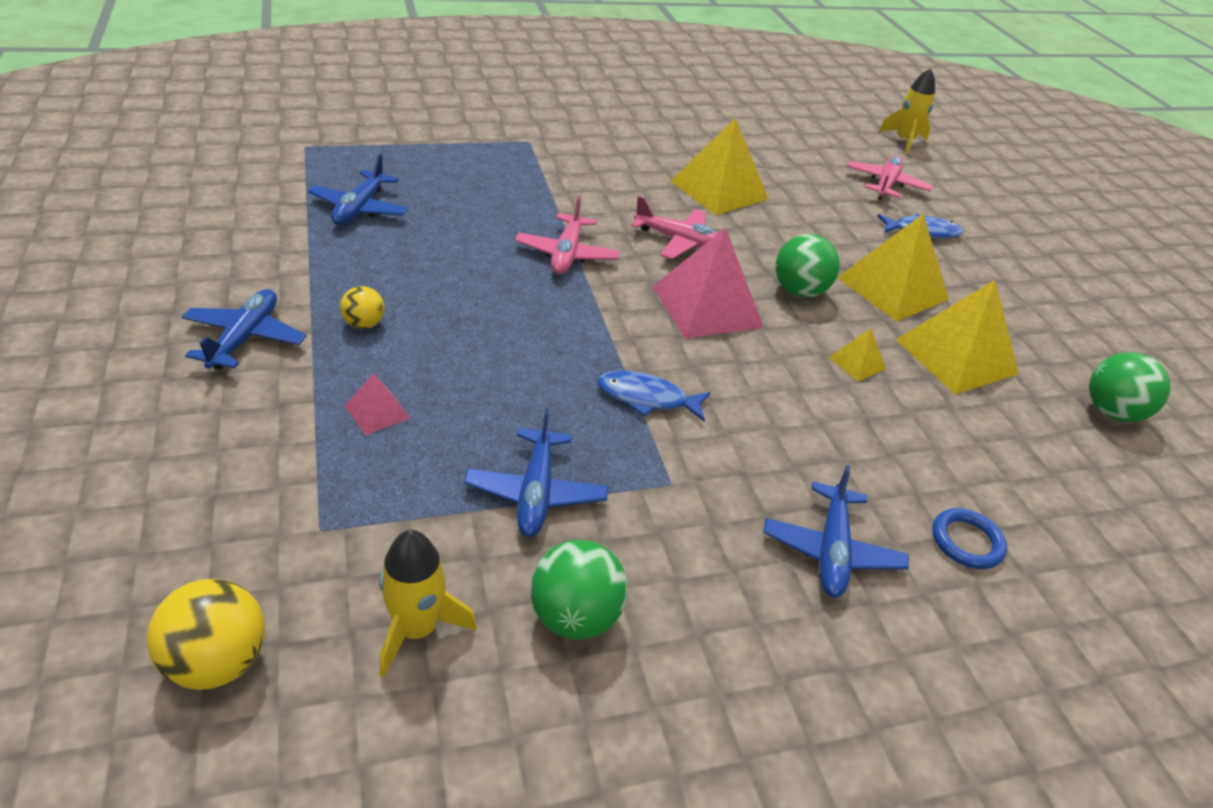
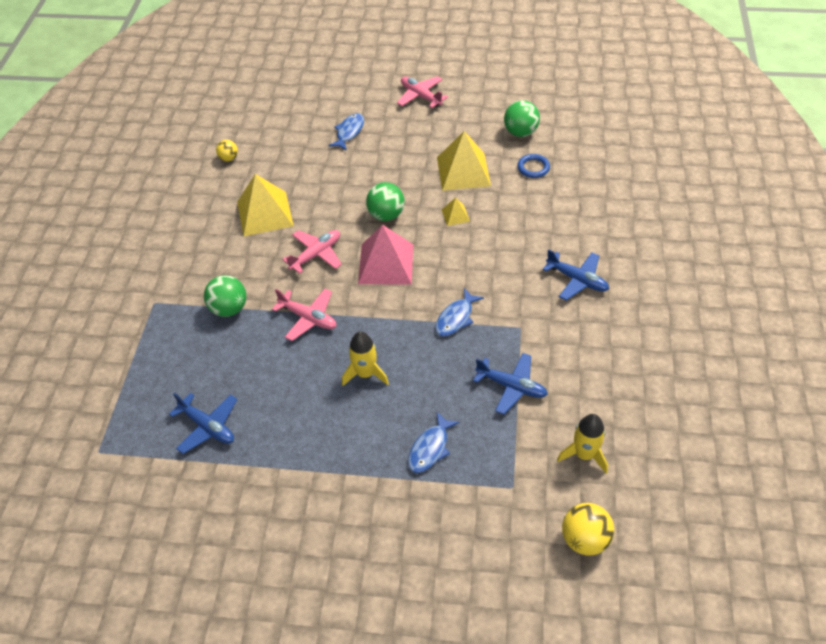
camera: 60 degrees left, 10 degrees up
(245, 338) = (339, 511): blue plane -> none
(364, 324) = (346, 443): yellow ball -> yellow ball (229, 158)
(377, 412) = (430, 448): pink pyramid -> blue fish
(575, 616) = (591, 390): green ball -> green ball (229, 308)
(885, 185) = (293, 126): pink plane -> pink plane (420, 96)
(892, 288) = (398, 171): yellow pyramid -> none
(903, 141) = (245, 93): yellow rocket -> yellow rocket (365, 373)
(966, 542) = (584, 228): blue ring -> blue ring (533, 168)

